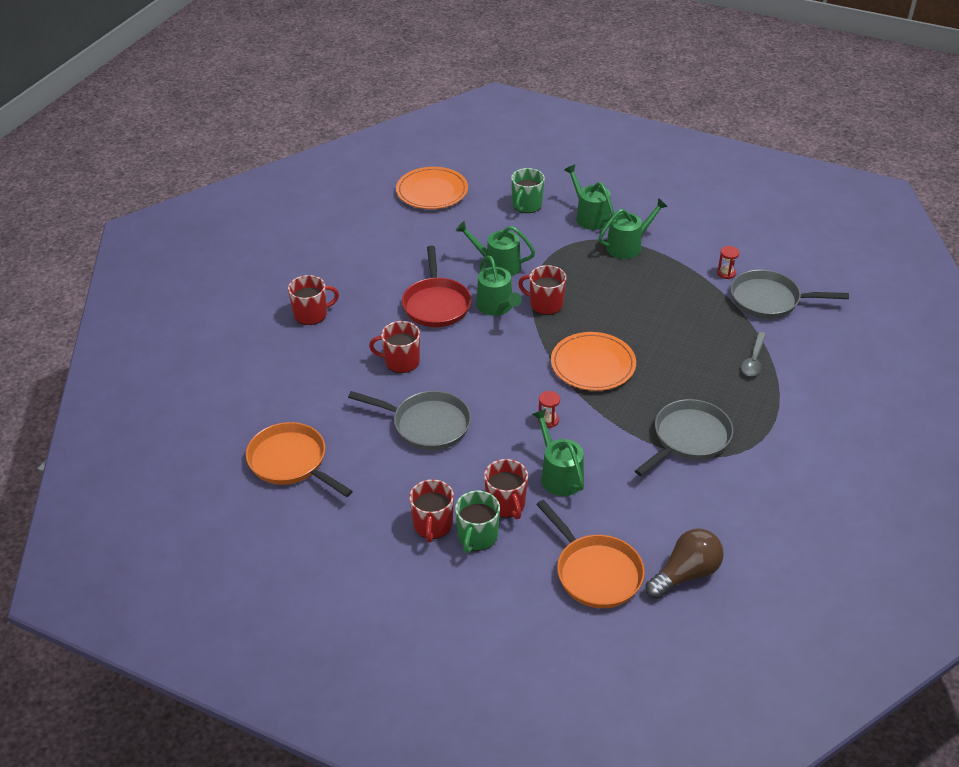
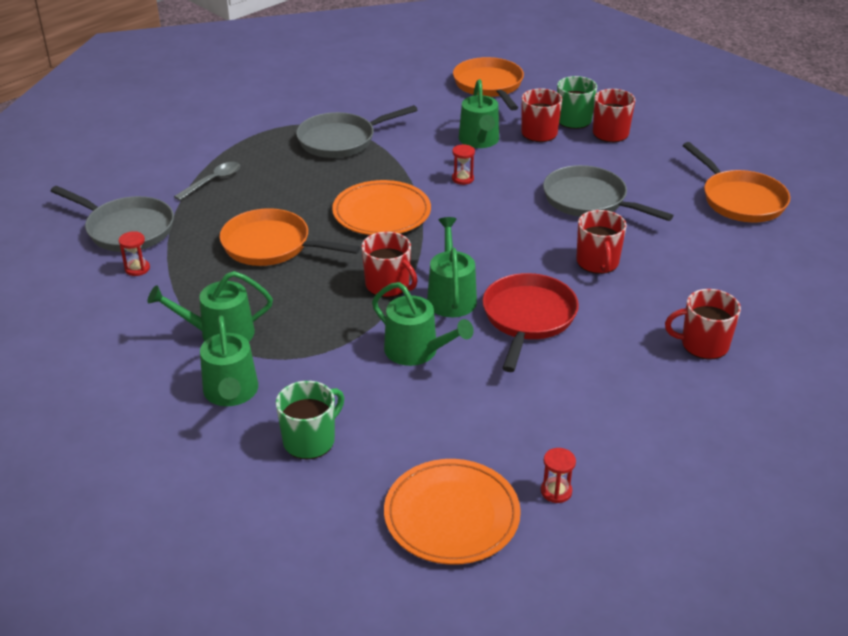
camera: 160 degrees left, 5 degrees down
(382, 213) = (556, 491): none -> red hourglass
(401, 361) = (597, 263): red mug -> red mug turned 60 degrees clockwise
(652, 314) = (271, 246): none -> orange pan
(685, 574) = (421, 73): brown light bulb -> none

